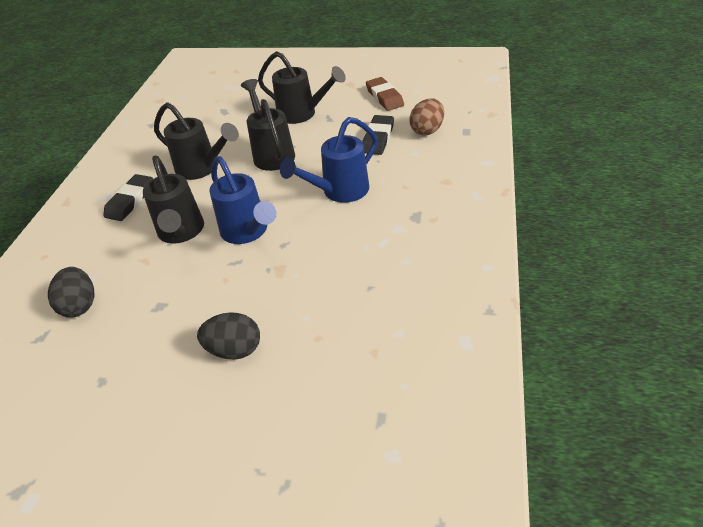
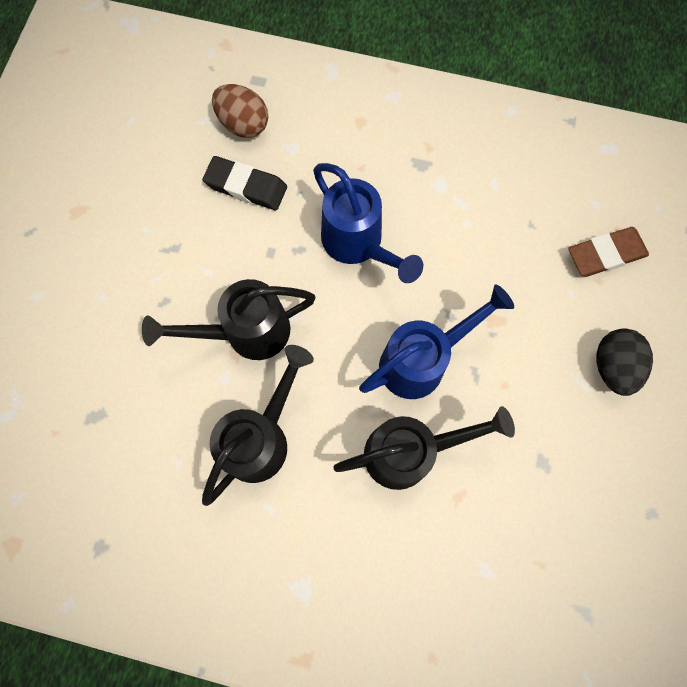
camera: 90 degrees left, 30 degrees up
(80, 305) = (535, 572): black egg -> none
(130, 201) = (322, 544): black eraser -> none
(302, 114) = (148, 286): black watering can -> none
(384, 97) = (137, 166): brown eraser -> brown eraser (605, 254)

